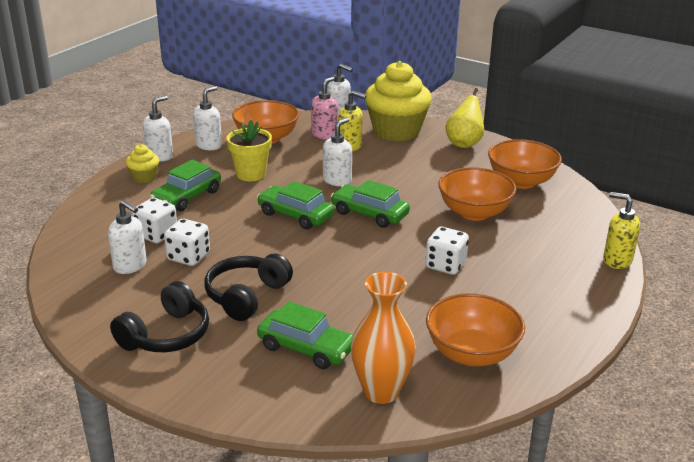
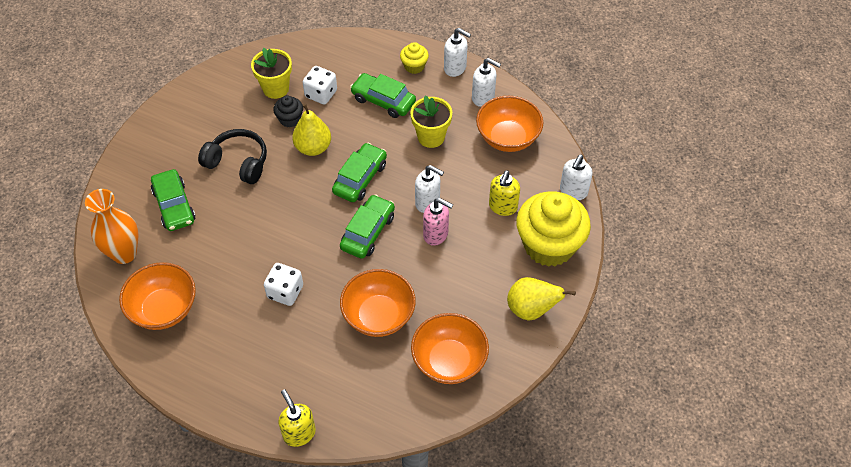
camera: 85 degrees right, 25 degrees up
(130, 266) = (276, 88): white soap dispenser -> yellow flower pot
(166, 335) = (191, 126): black headphones -> none
(188, 257) = (290, 119): white dice -> black cupcake
(240, 242) = (313, 147): none -> yellow pear
(306, 348) = (174, 206): green car -> green car turned 45 degrees counterclockwise
(324, 135) = (526, 183): pink soap dispenser -> pink soap dispenser (436, 234)
(616, 260) = (299, 433): yellow soap dispenser -> yellow soap dispenser turned 60 degrees counterclockwise

